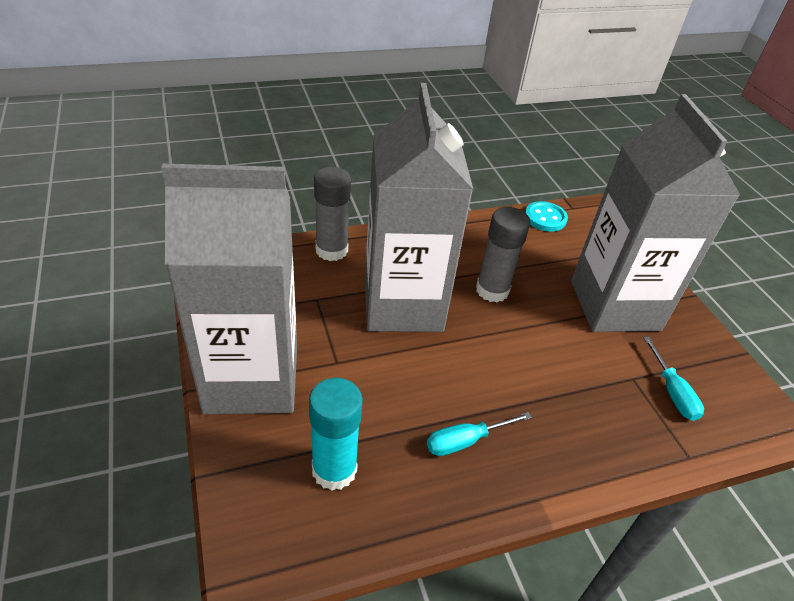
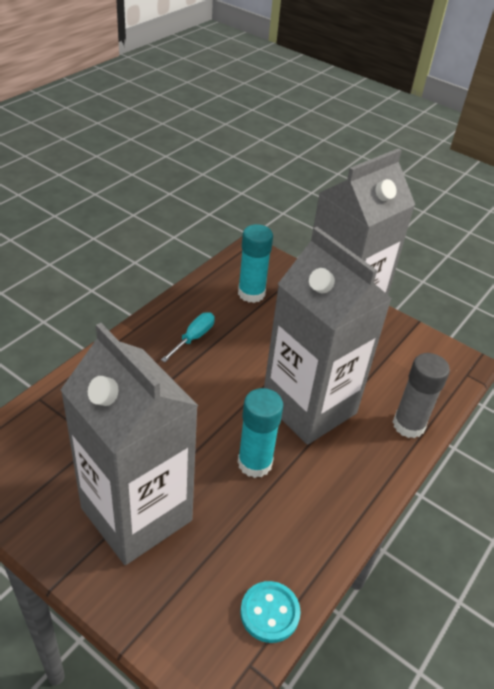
camera: 145 degrees right, 0 degrees up
(492, 290) = (254, 463): grey glue stick -> turquoise glue stick
(672, 392) = (60, 445): turquoise screwdriver -> none

